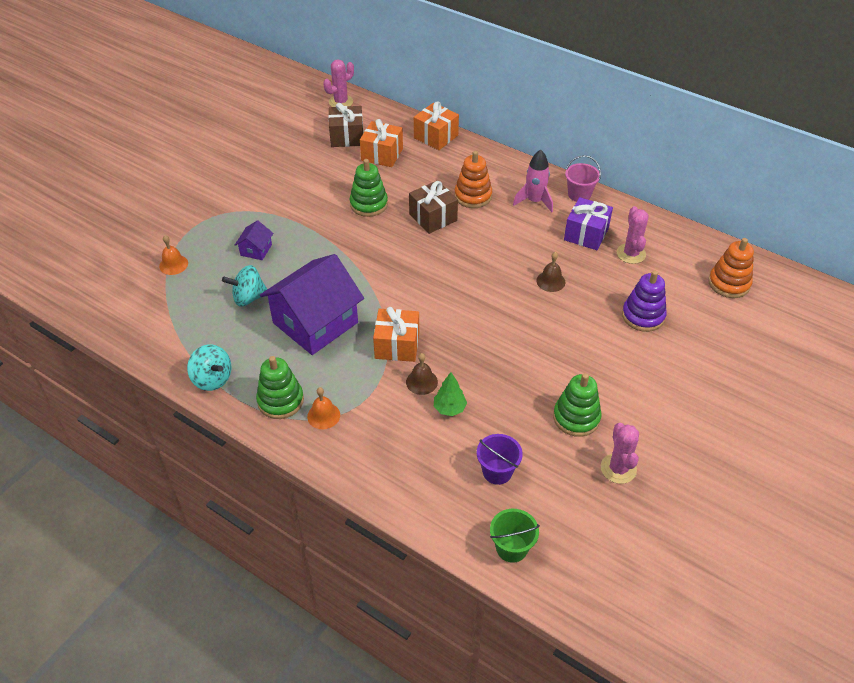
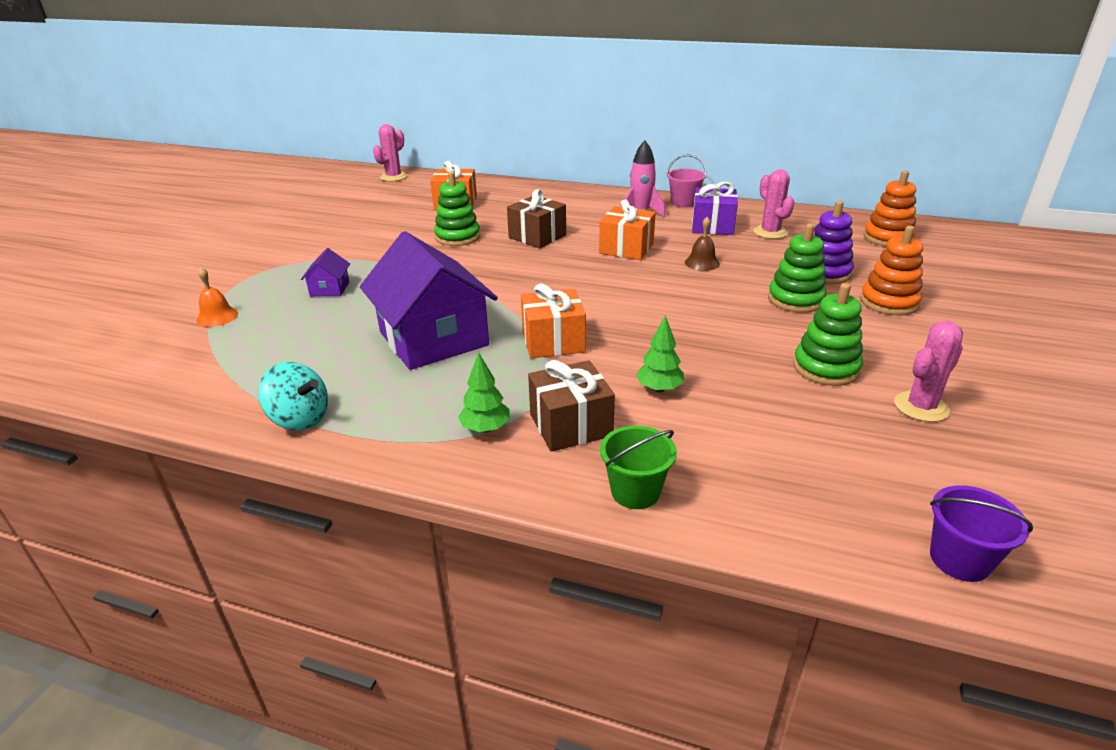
camera: 15 degrees left, 15 degrees down
(248, 298) = (332, 330): turquoise spinning top -> none
(280, 401) = (414, 424): green stacking toy -> green stacking toy (795, 299)
(315, 323) = (433, 338): purple house -> purple house turned 60 degrees counterclockwise
(323, 415) = (485, 428): orange bell -> green tree
(347, 137) = (410, 197): brown gift -> brown gift (570, 425)
(421, 382) = (605, 369): brown bell -> none
(436, 136) = (508, 186): orange gift -> orange gift (626, 248)
(473, 196) = (572, 217): orange stacking toy -> orange stacking toy (889, 302)
(497, 471) = (769, 442): purple bucket -> purple bucket (959, 560)
(511, 548) = (859, 529): green bucket -> green bucket (635, 491)
(618, 468) = (921, 407): pink cactus -> pink cactus turned 75 degrees clockwise

